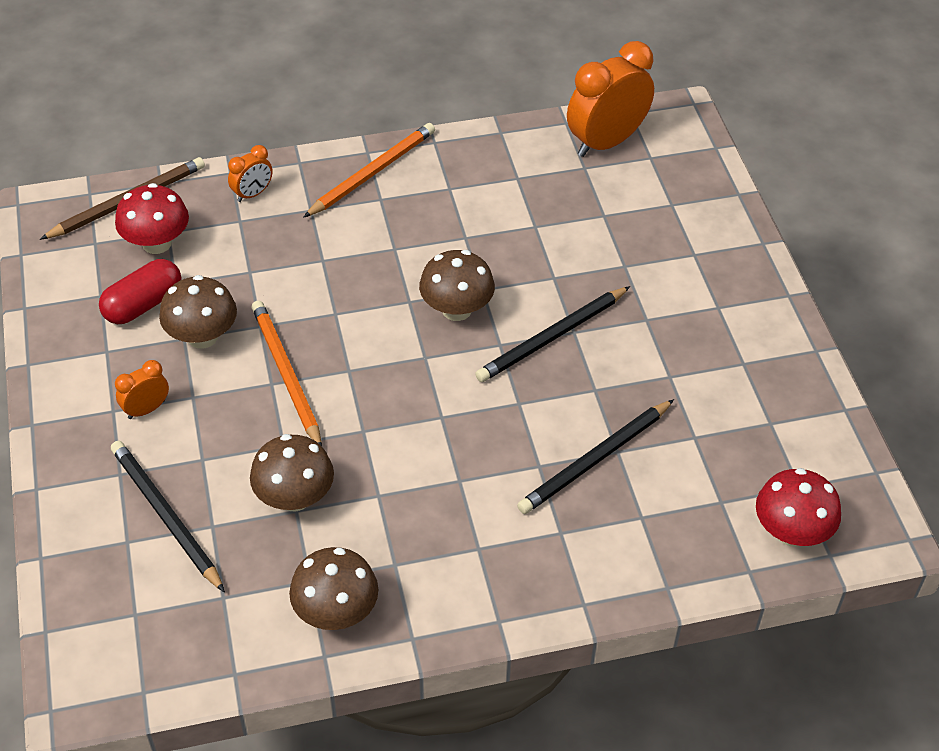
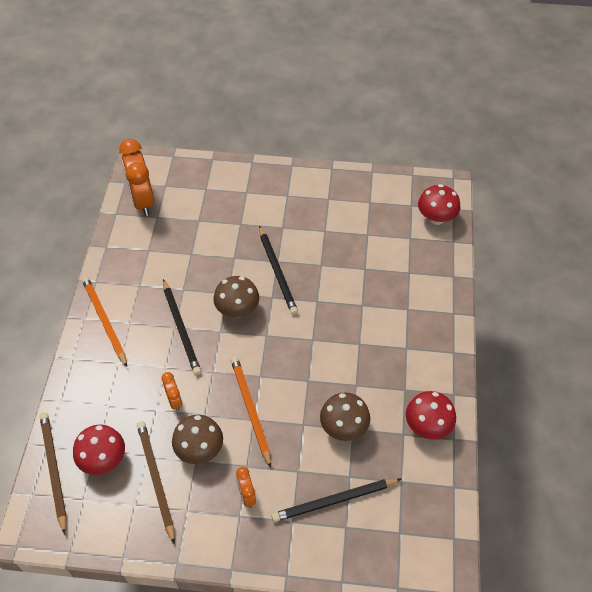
camera: 70 degrees left, 5 degrees up
(143, 304) = (156, 479): red capsule -> brown pencil
(252, 194) = (87, 392): orange clock -> orange clock (174, 401)
(286, 375) = (250, 410): orange pencil -> orange pencil turned 75 degrees clockwise
(336, 612) = (427, 426): brown mushroom -> red mushroom
(595, 460) = (367, 279): black pencil -> black pencil (181, 328)

